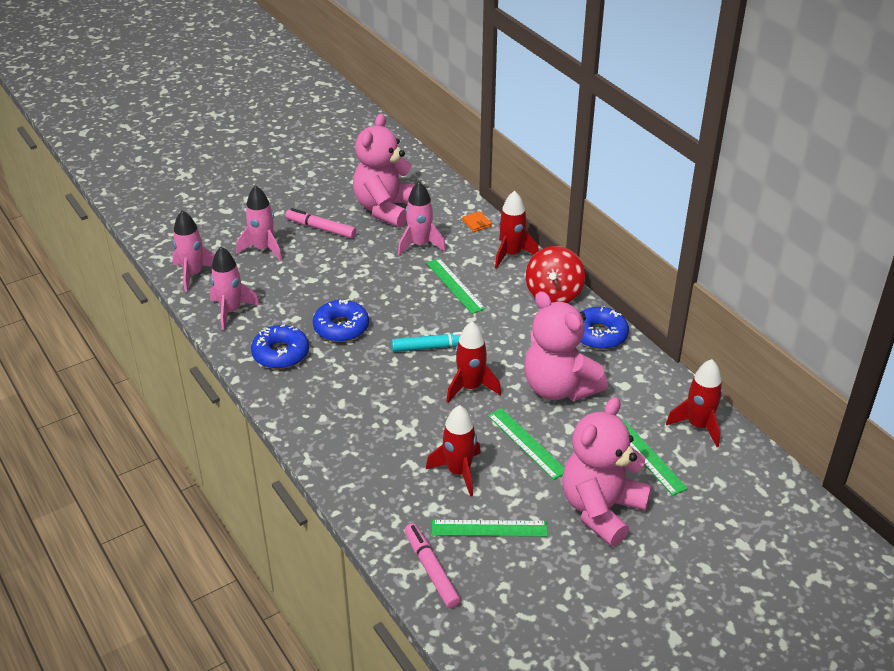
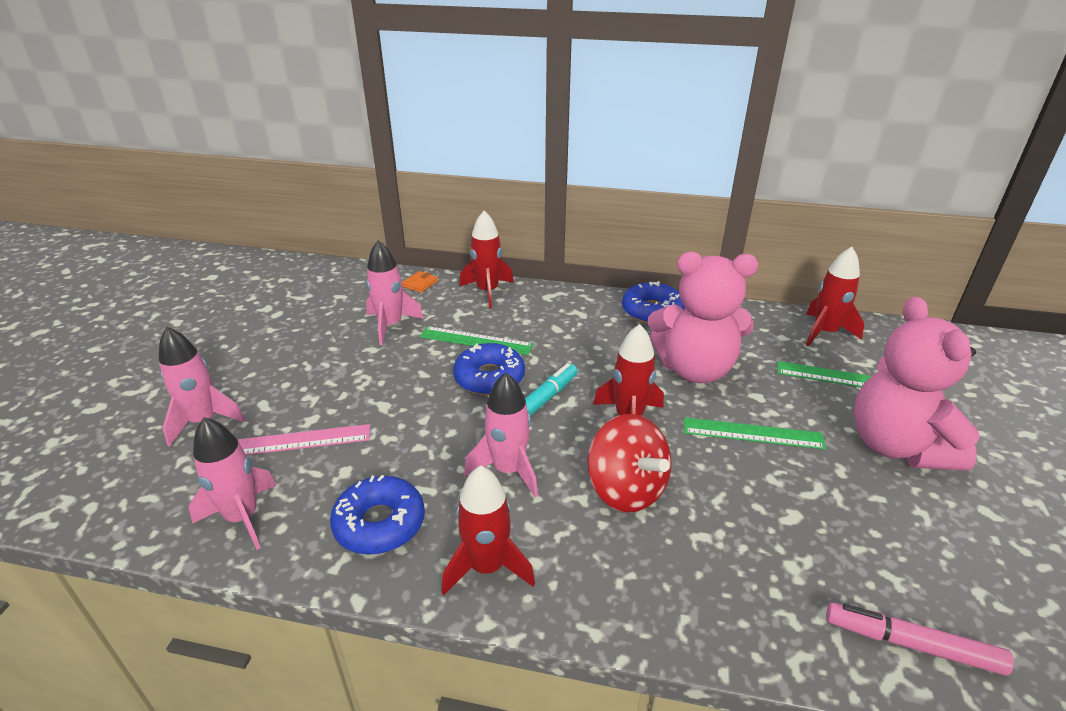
camera: 45 degrees left, 5 degrees down
(193, 274) = (125, 506): pink rocket -> pink rocket (508, 470)
(293, 288) = (299, 440): none -> pink ruler
(321, 228) = (256, 364): pink marker -> none
(341, 327) = (415, 446): blue donut -> blue donut (489, 377)
(386, 209) = (310, 313): pink teddy bear -> none
(458, 472) = (751, 508): red rocket -> red rocket (487, 567)
(477, 223) = (420, 283): orange wallet -> orange wallet turned 75 degrees counterclockwise
(489, 528) = (868, 543): green ruler -> none
(553, 294) = (569, 302): red spinning top -> red spinning top (626, 489)

